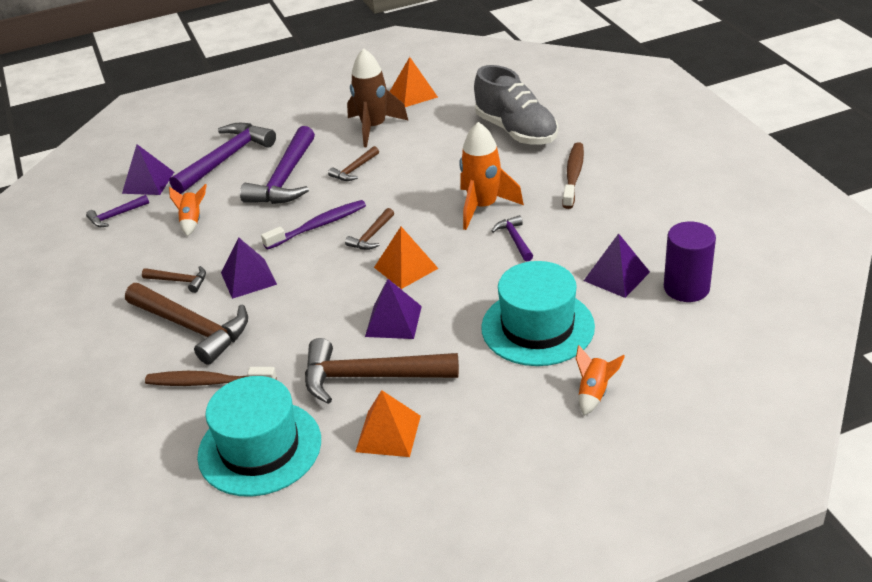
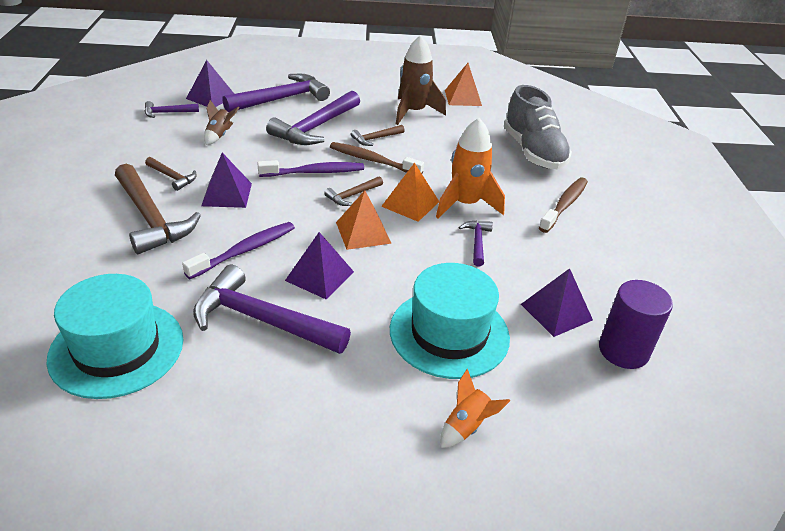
camera: 15 degrees right, 0 degrees up
(192, 221) = (219, 135): orange rocket -> brown rocket
(207, 382) = (124, 269): brown toothbrush -> brown toothbrush (372, 160)
(308, 324) = (245, 250): none -> purple toothbrush
(370, 377) = (262, 320): brown hammer -> purple hammer
(388, 433) = (238, 383): orange pyramid -> orange pyramid (410, 204)

